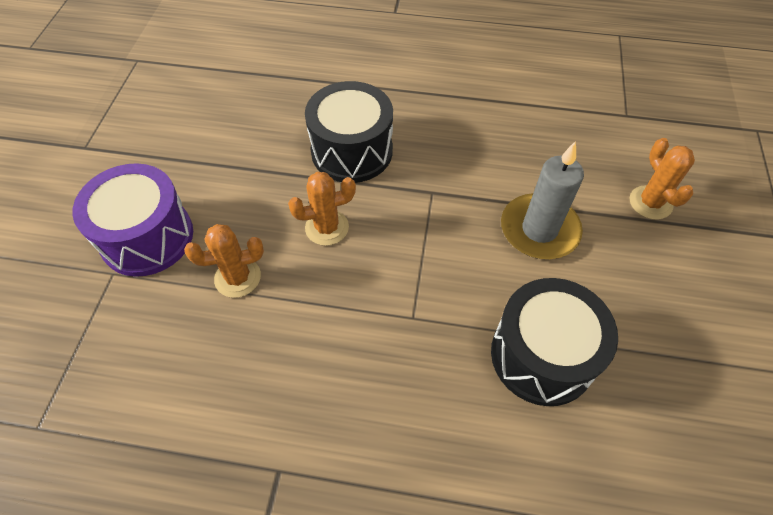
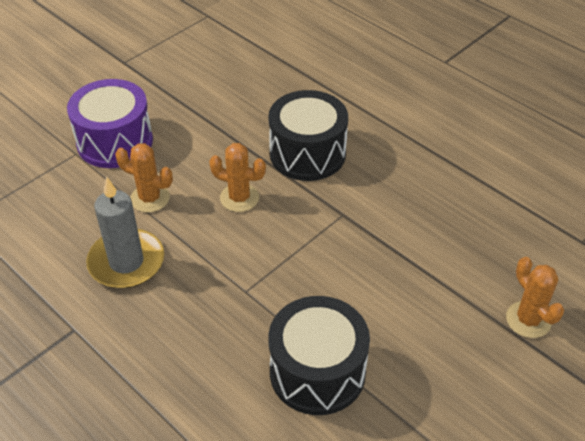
camera: 35 degrees right, 10 degrees down
(539, 229) = (404, 286): grey candle -> grey candle (126, 262)
(650, 203) = (528, 320): orange cactus -> orange cactus turned 45 degrees counterclockwise

